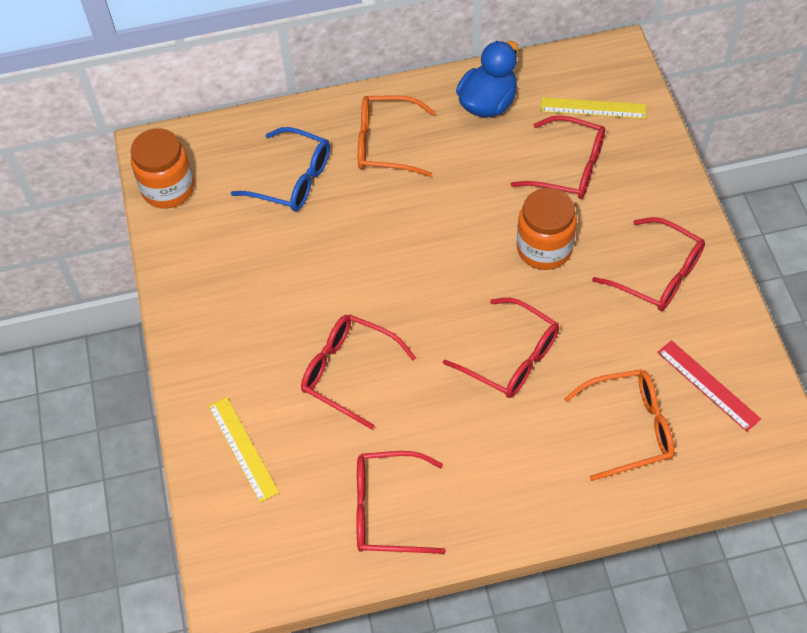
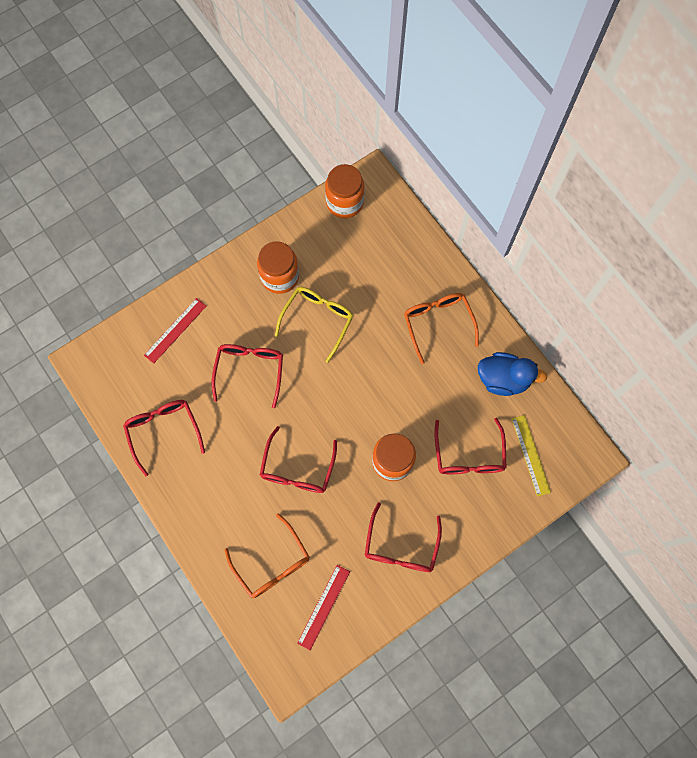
camera: 65 degrees right, 15 degrees up
(232, 295) = (280, 277): none -> orange jar
(242, 449) = (175, 330): yellow ruler -> red ruler
(292, 179) = (383, 276): blue glasses -> none
(316, 270) = (318, 320): none -> yellow glasses

